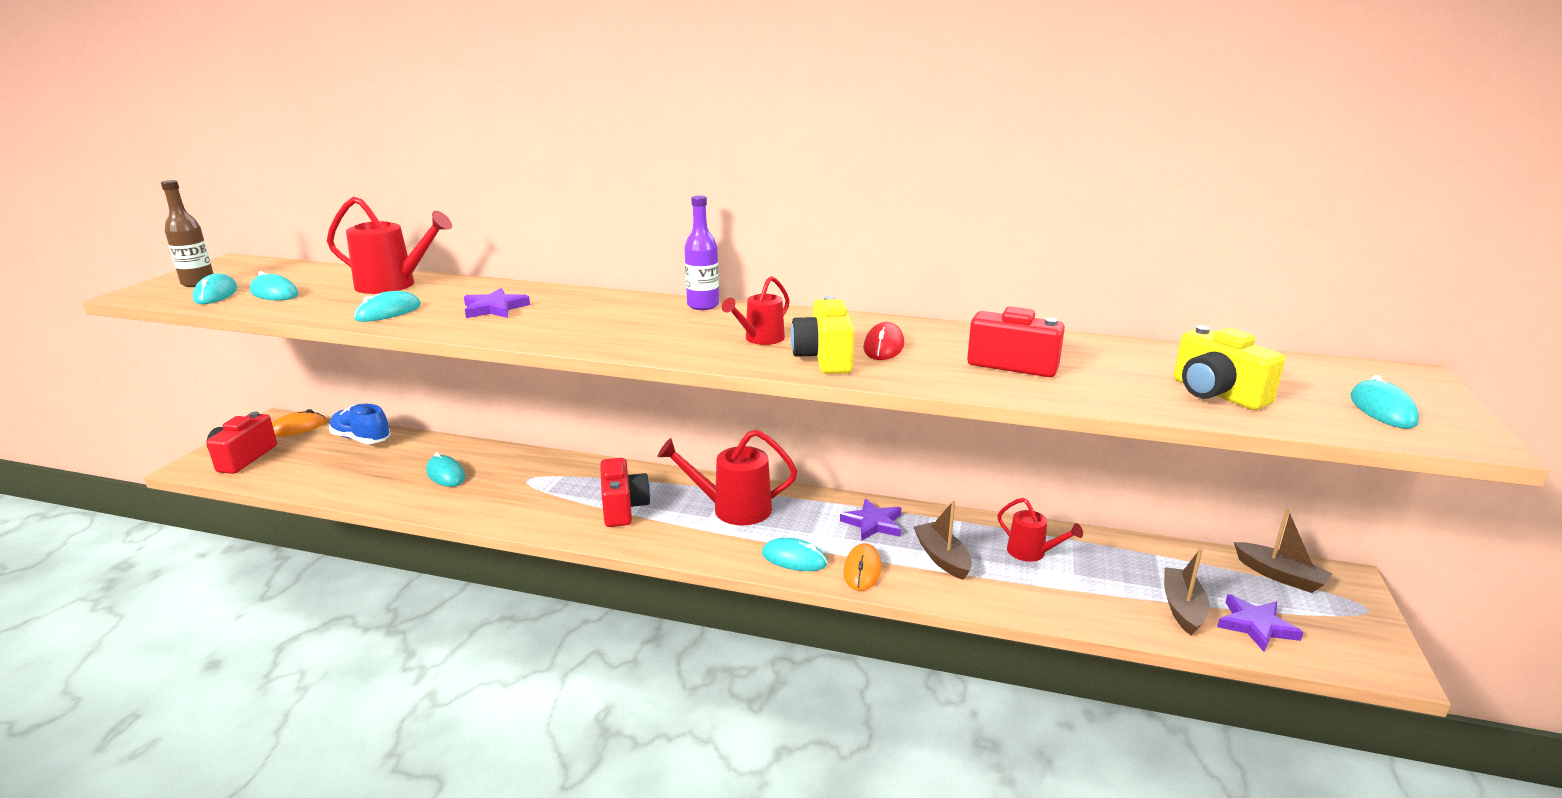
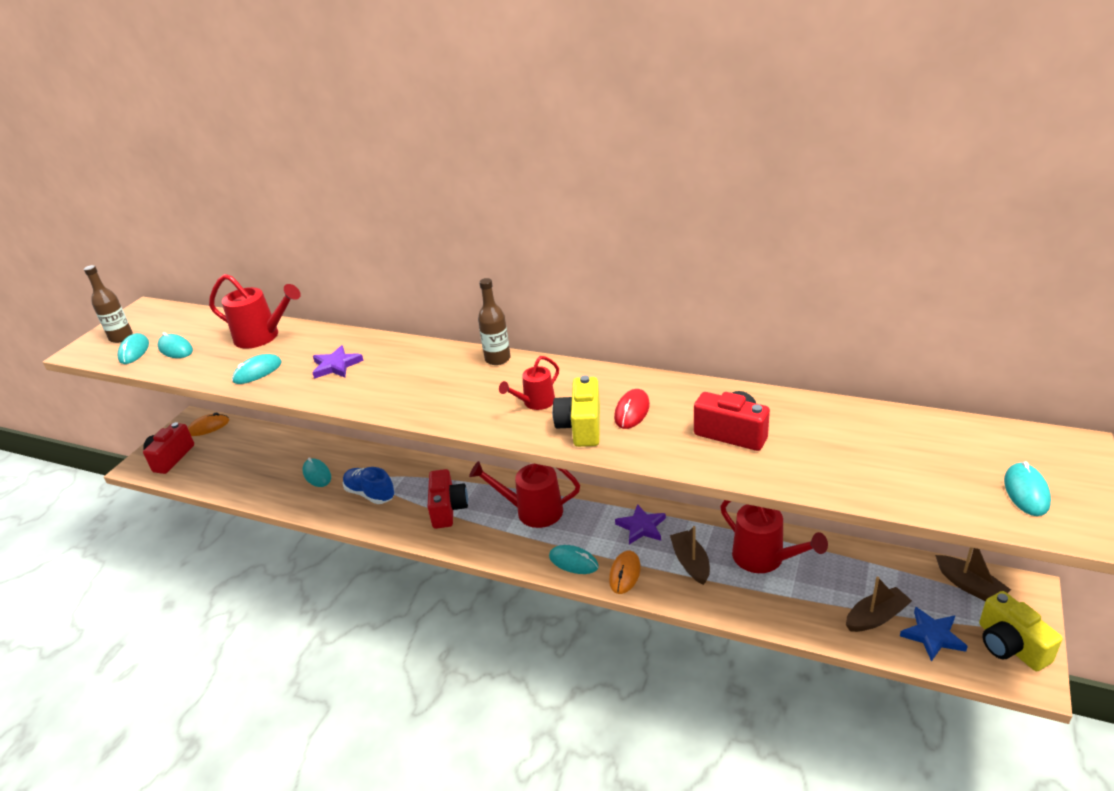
camera: 10 degrees right, 10 degrees up
(361, 439) = (255, 438): blue shoe -> blue shoe (370, 494)
(703, 305) = (497, 359): purple bottle -> brown bottle
(1032, 553) = (765, 559): red watering can -> red watering can, size x1.68
(1182, 608) = (876, 617): brown boat -> brown boat turned 45 degrees clockwise
(1216, 394) = (890, 471): yellow camera -> yellow camera (1010, 646)
(1256, 626) = (932, 636): purple star -> blue star

